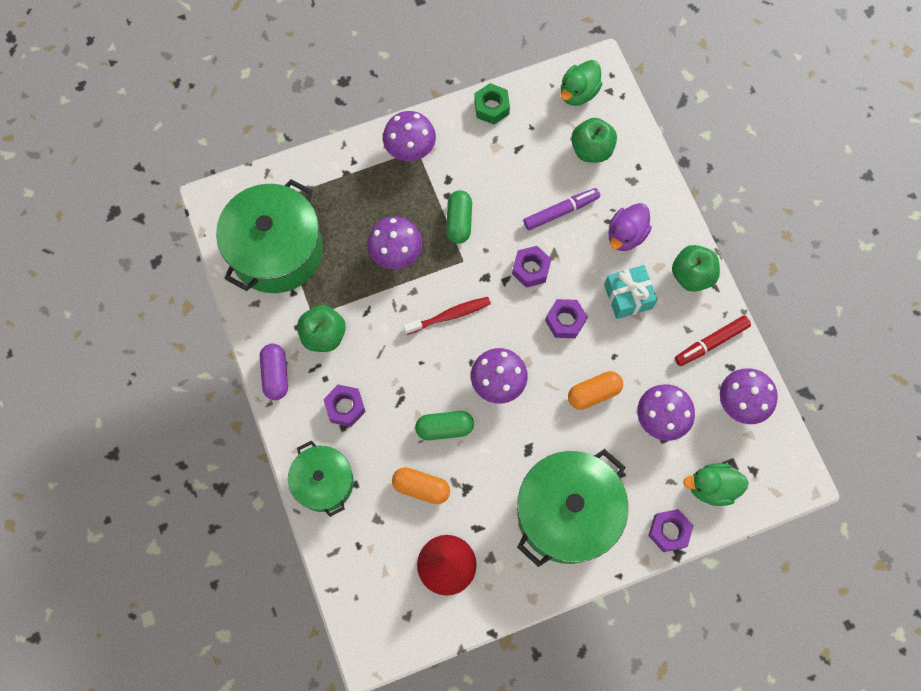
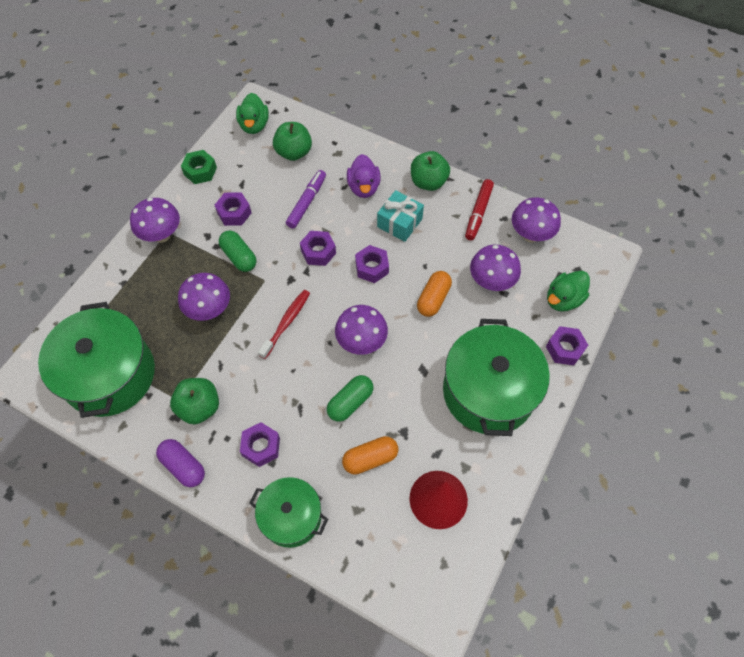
camera: 40 degrees left, 10 degrees down
(488, 174) = (234, 213): none -> purple nut

